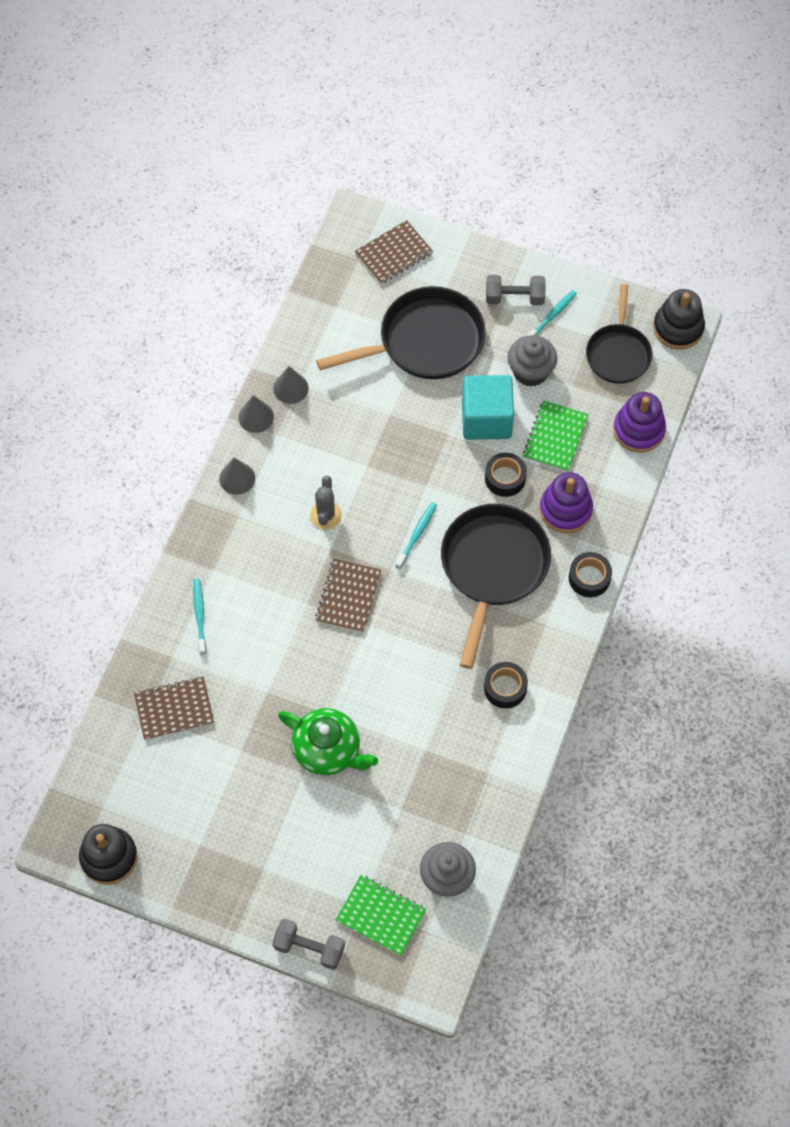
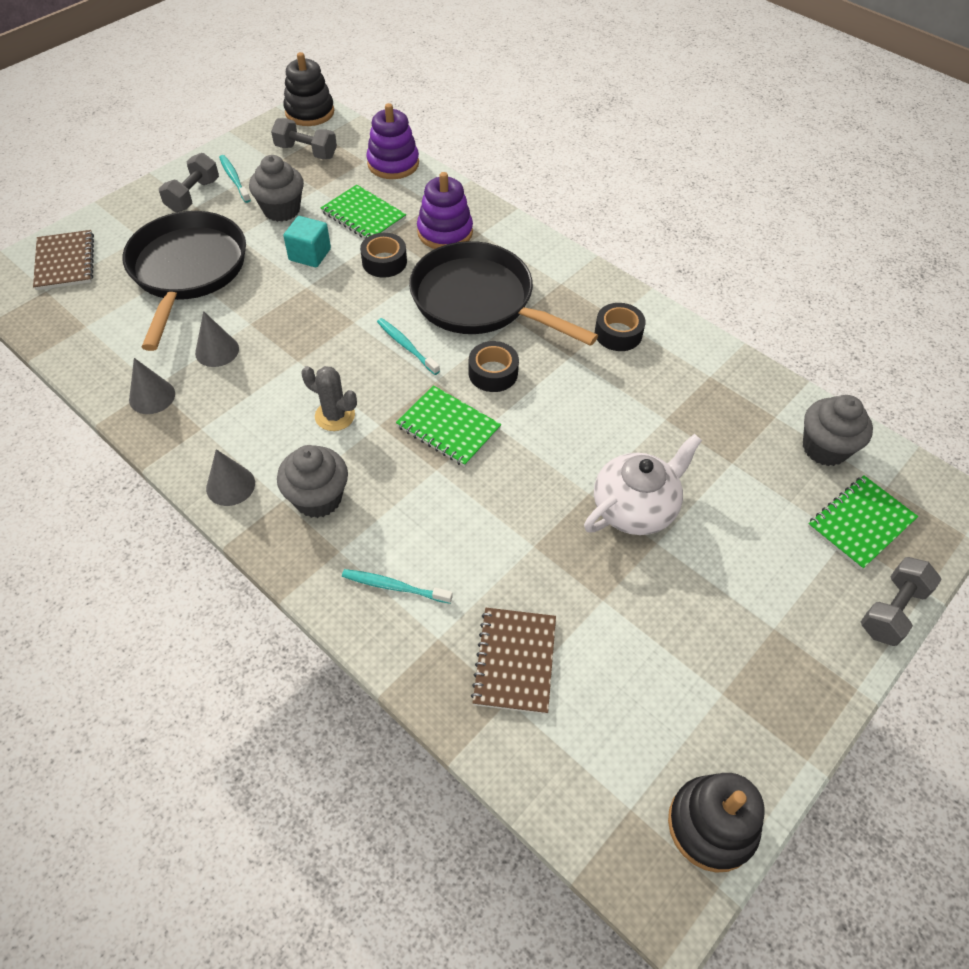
camera: 70 degrees left, 10 degrees down
(249, 537) = (318, 498): none -> grey cupcake
(256, 417) = (163, 441): grey cone -> grey cone (217, 350)
(328, 750) = (635, 508): green teapot -> white teapot
(348, 596) = (448, 427): brown notebook -> green notebook
(486, 419) = (310, 254): turquoise cube -> turquoise cube, size x0.61
(589, 578) = (526, 239): black tape -> black tape (493, 373)
(618, 353) = (306, 152): black pan -> grey dumbbell

